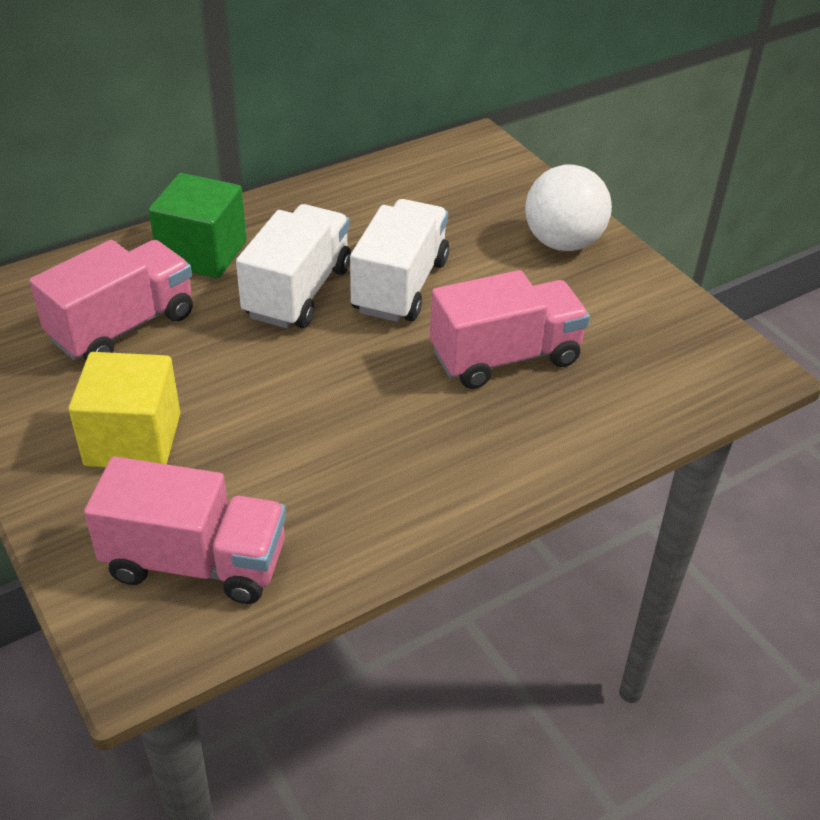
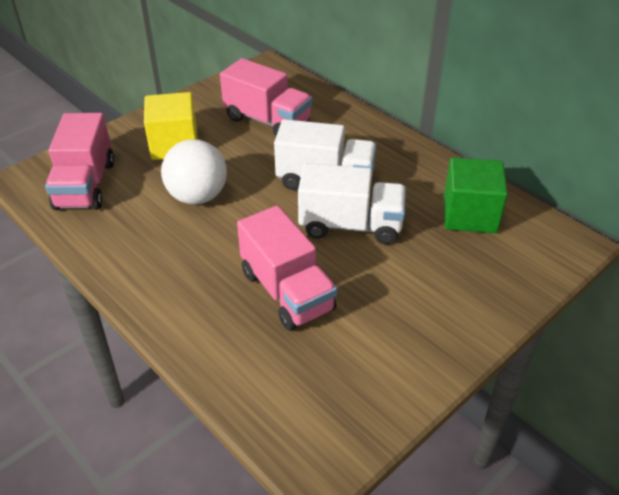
camera: 80 degrees right, 0 degrees up
(202, 253) = (349, 134): green cube -> green cube (469, 215)
(563, 243) = (450, 313): white ball -> white ball (197, 196)

